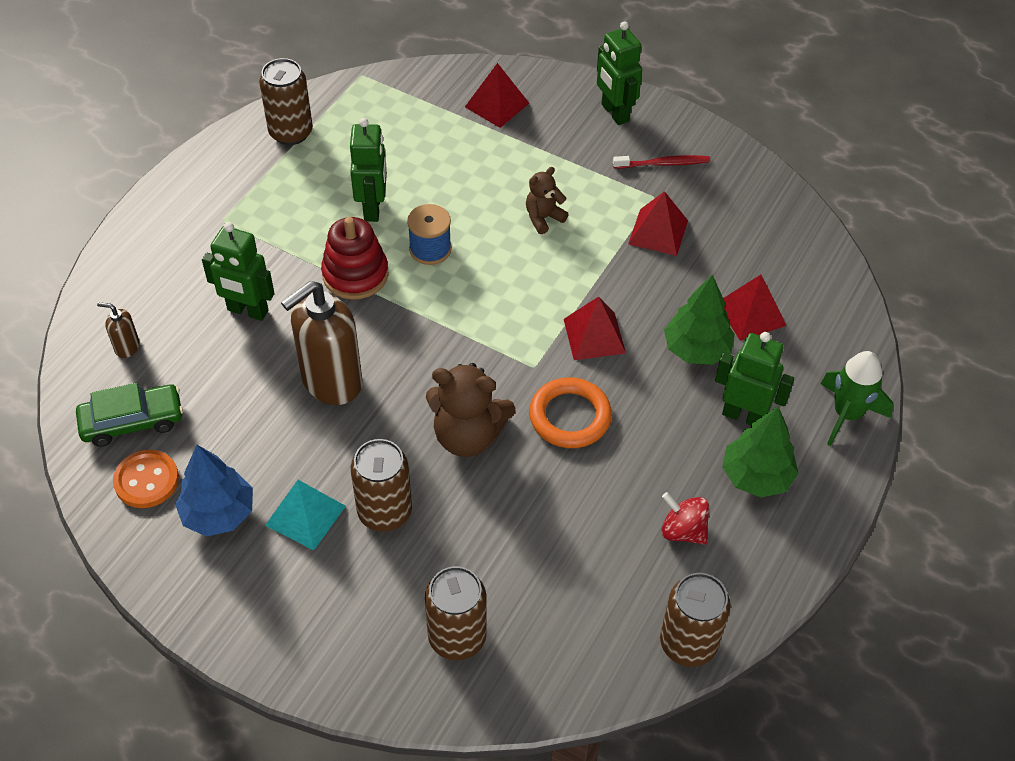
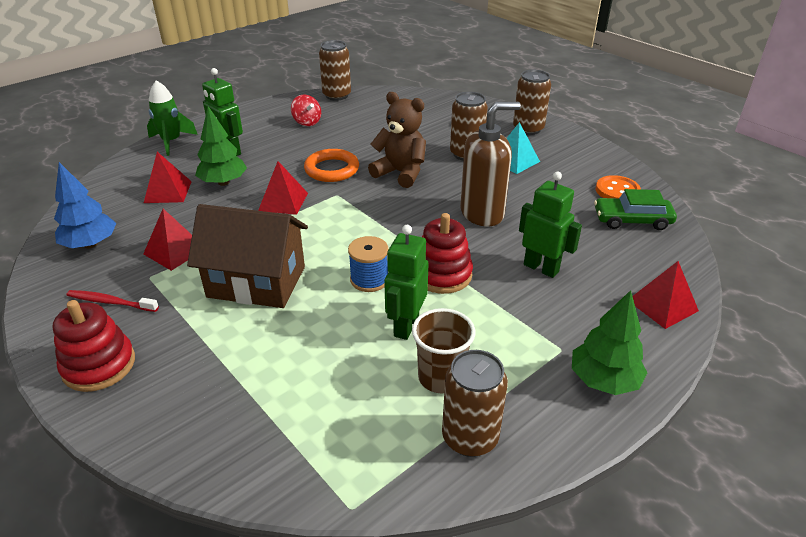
camera: 160 degrees left, 15 degrees down
(127, 347) = (645, 264): brown soap dispenser -> none
(218, 513) = (568, 170): blue tree -> blue tree (90, 244)
(326, 170) = (441, 377): none -> brown cup
(457, 637) = (445, 113): brown can -> brown can (528, 129)
(497, 105) = (211, 410): red pyramid -> red pyramid (662, 305)
(543, 218) = (256, 282): brown teddy bear -> brown house
(614, 113) = (99, 365): green robot -> red stacking toy
(756, 476) = (249, 131): green tree -> green tree (603, 380)

